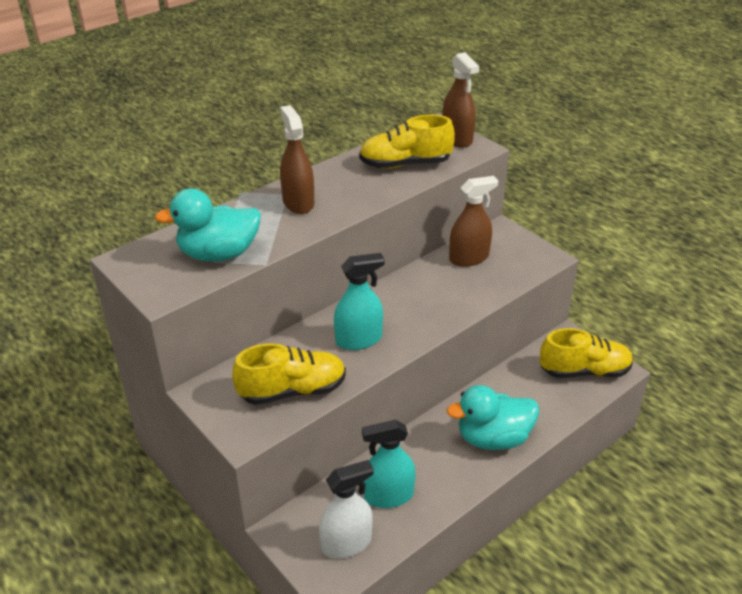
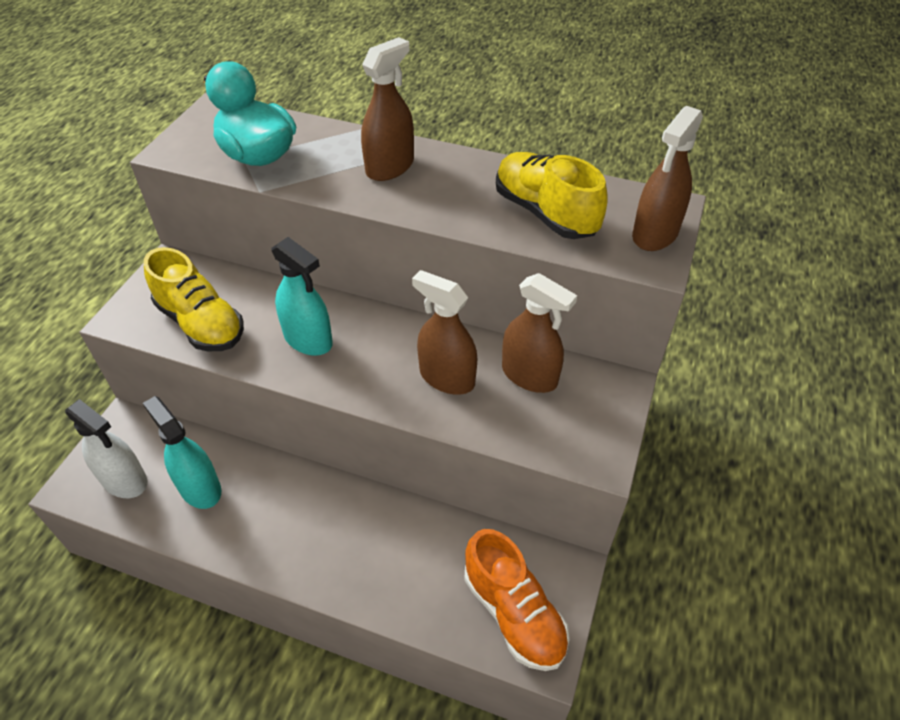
camera: 60 degrees right, 10 degrees up
(445, 290) = (447, 377): none -> brown spray bottle
(493, 438) = (331, 552): turquoise duck -> none
(584, 371) = (514, 613): yellow shoe -> orange shoe

